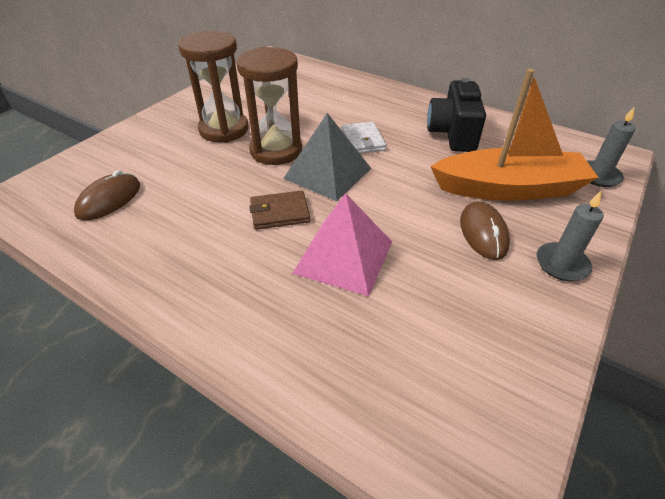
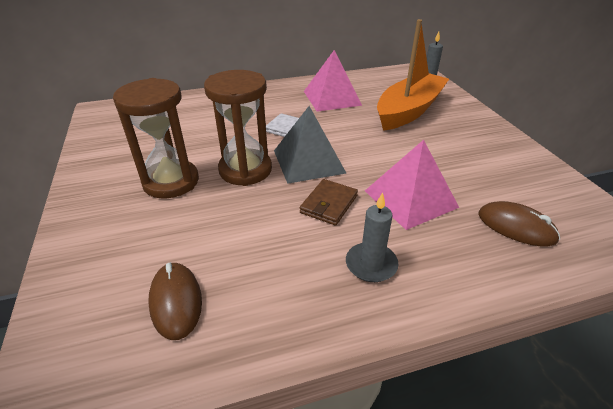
camera: 50 degrees left, 5 degrees down
(453, 134) = (332, 98): black camera -> pink pyramid
(483, 233) = (439, 138): brown mouse -> brown mouse (516, 227)
(561, 264) = (488, 131): grey candle -> grey candle (371, 264)

